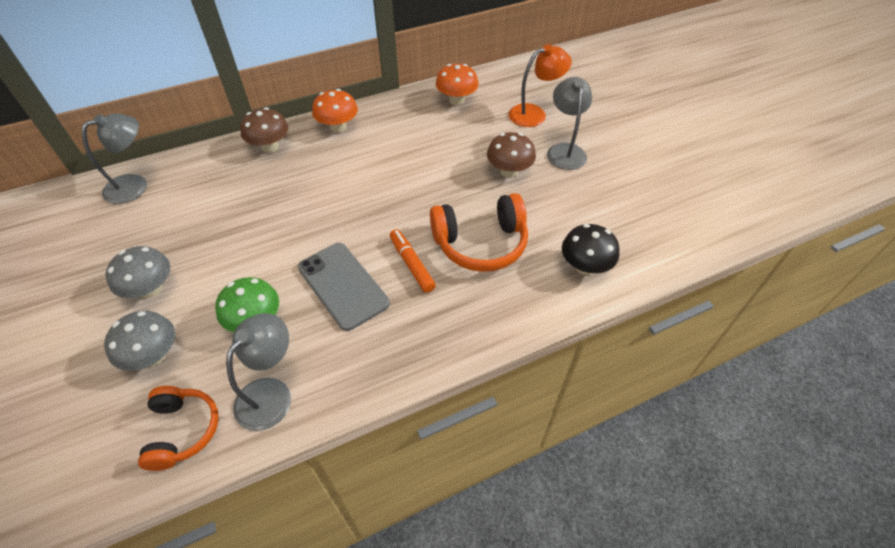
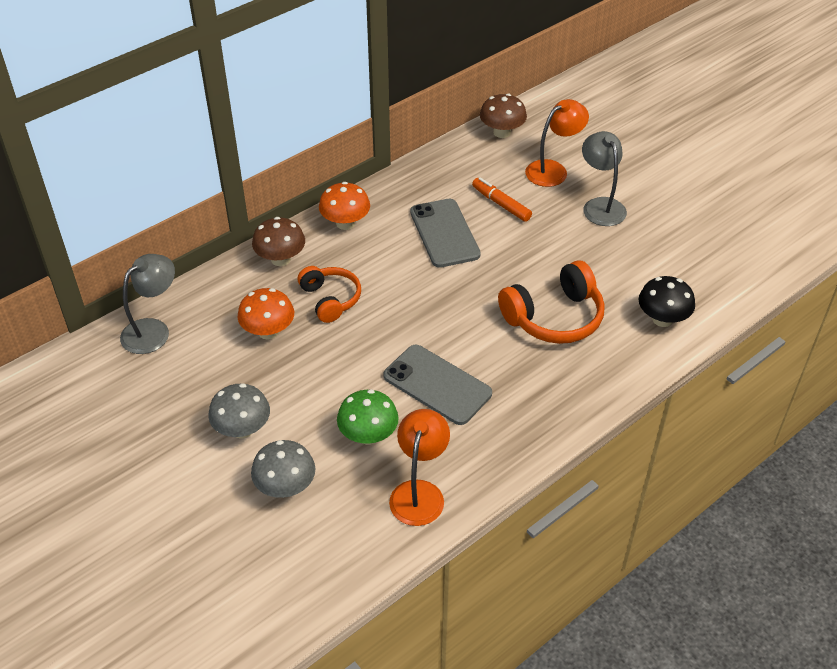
camera: 15 degrees left, 5 degrees down
(183, 430) = (355, 541): orange headphones -> orange headphones (330, 299)
(271, 393) = (419, 492): grey lamp -> orange lamp
(412, 264) = (495, 351): orange marker -> orange marker (501, 204)
(416, 150) = (444, 233): none -> grey phone
(456, 100) = (462, 168): orange mushroom -> orange mushroom (268, 331)
(509, 171) = (552, 238): brown mushroom -> brown mushroom (502, 132)

